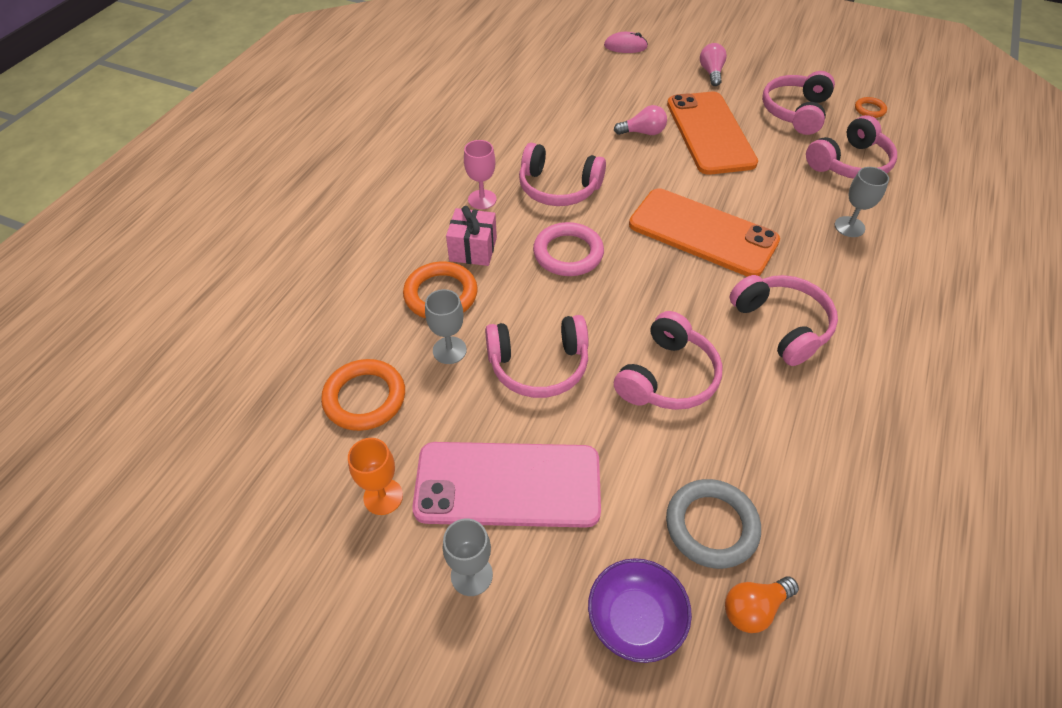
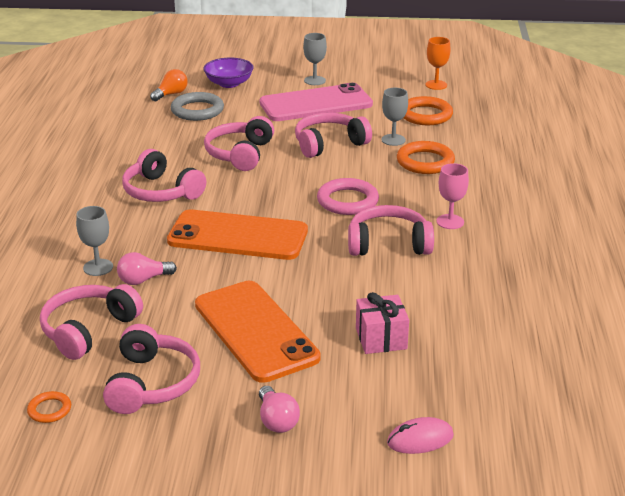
camera: 160 degrees right, 20 degrees down
(383, 496) = (379, 90): orange goblet -> orange goblet (436, 85)
(473, 249) = (426, 189): pink gift -> pink gift (381, 338)
(643, 132) = (333, 315): pink light bulb -> pink light bulb (143, 280)

